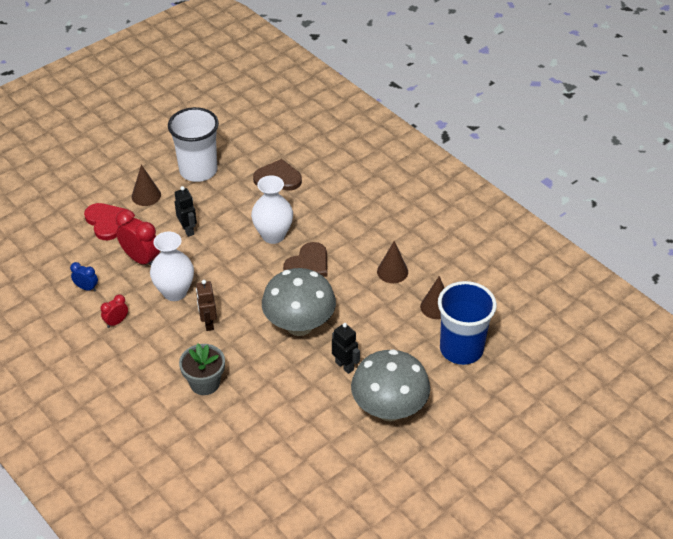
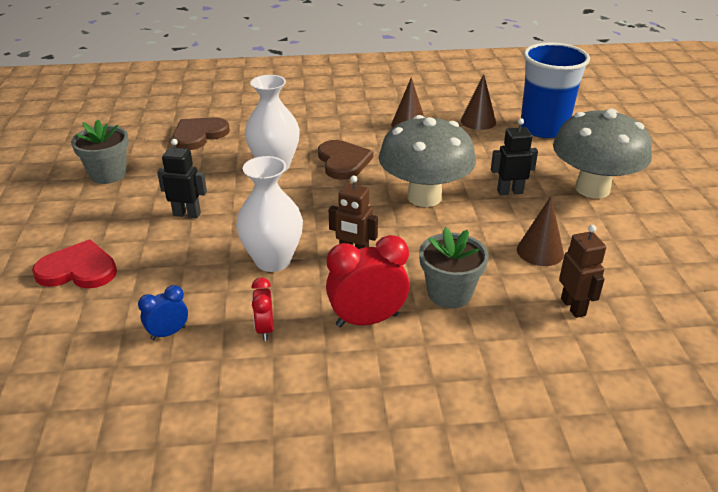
camera: 55 degrees left, 10 degrees down
(141, 259) = (183, 266): red clock -> red clock (367, 320)
(146, 195) = (85, 222): brown cone -> brown cone (540, 251)
(198, 170) = (108, 174): white cup -> grey flower pot
(236, 445) = (573, 307): none -> brown robot

